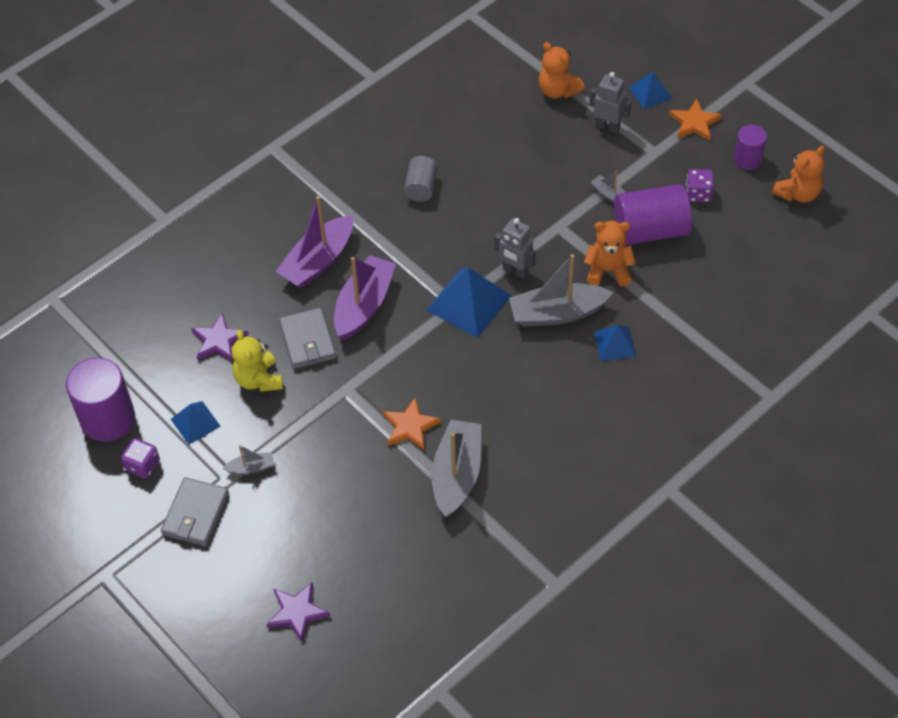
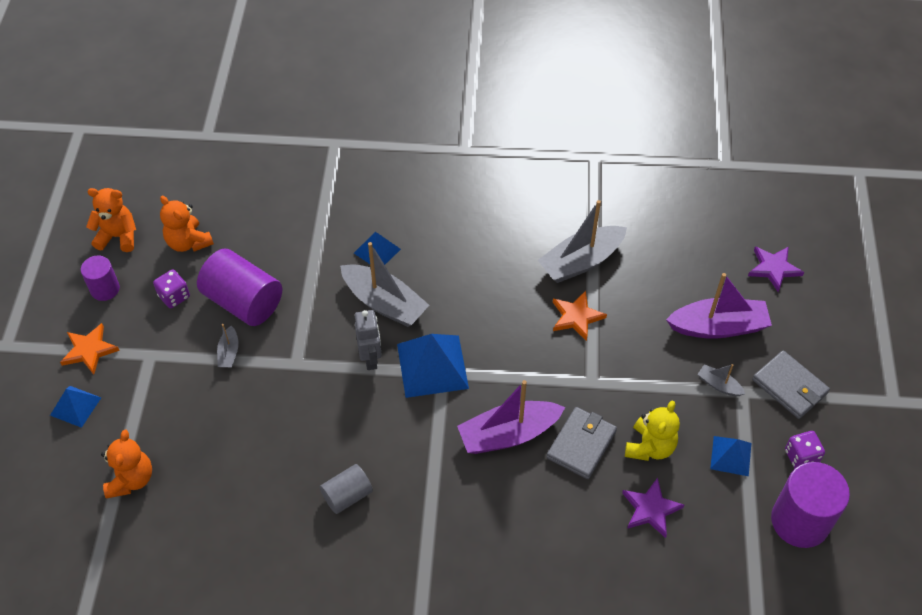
camera: 135 degrees left, 0 degrees up
(195, 514) = (789, 386): grey wallet -> grey wallet turned 75 degrees clockwise
(318, 261) = (501, 506): purple boat -> purple boat (718, 327)
(607, 127) = (147, 408): grey robot -> none
(608, 270) = (311, 300): orange teddy bear -> orange teddy bear (188, 242)

